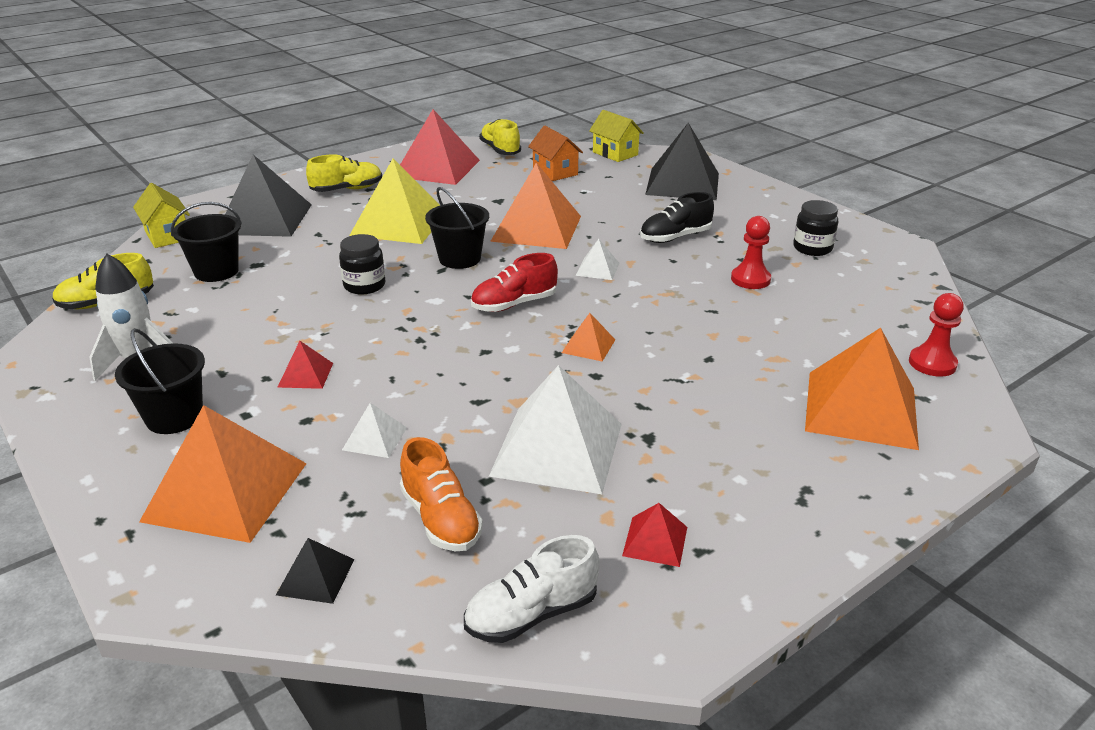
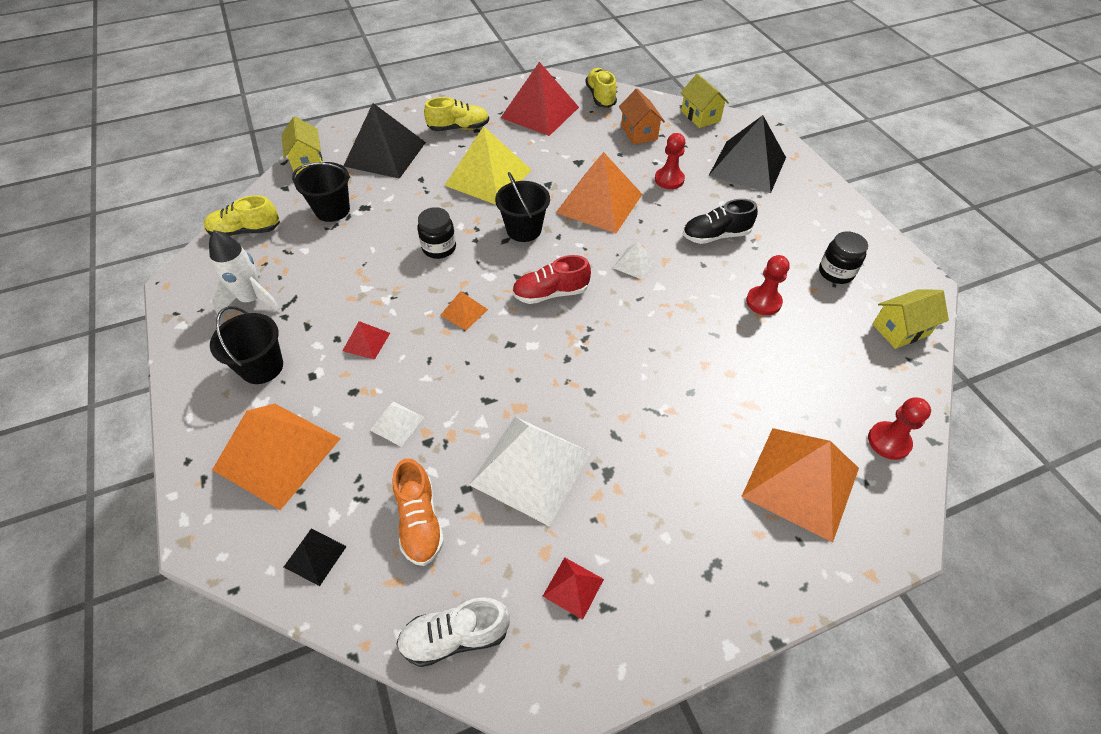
camera: 15 degrees right, 20 degrees up
(588, 346) = (595, 355): orange pyramid -> orange pyramid (464, 312)
(605, 202) = (669, 179): none -> red pawn
(898, 280) = (900, 330): none -> yellow house

